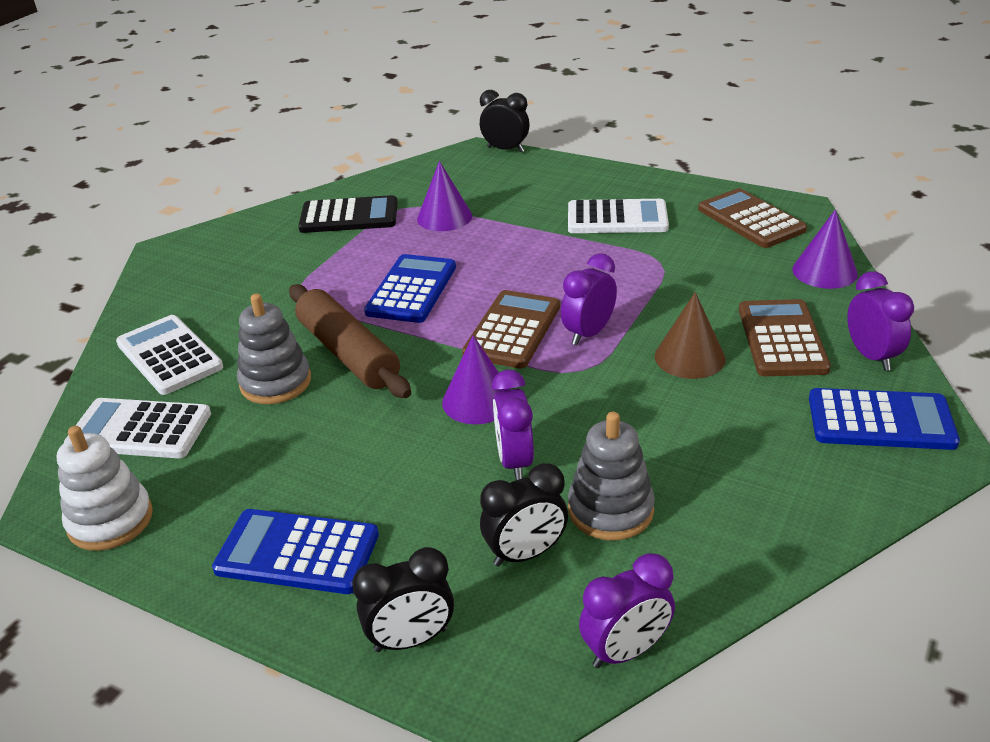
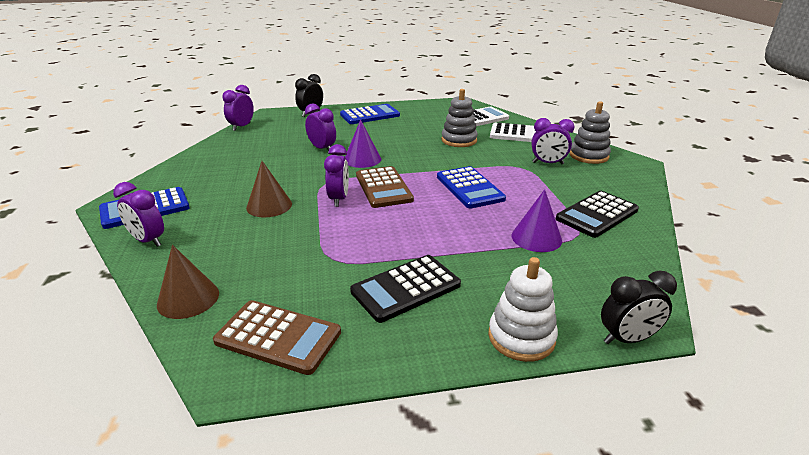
camera: 140 degrees right, 5 degrees down
(110, 520) = (439, 105): white stacking toy -> white stacking toy (521, 337)
(256, 288) = (548, 163): none -> purple clock
(348, 353) = (448, 156): brown rolling pin -> none
(525, 554) = (292, 133): black clock -> none
(610, 510) = (270, 148): grey stacking toy -> grey stacking toy (589, 156)
(617, 218) = (406, 288): white calculator -> black calculator
(782, 339) = (213, 233): brown calculator -> none
(824, 271) = (188, 298): purple cone -> brown cone

